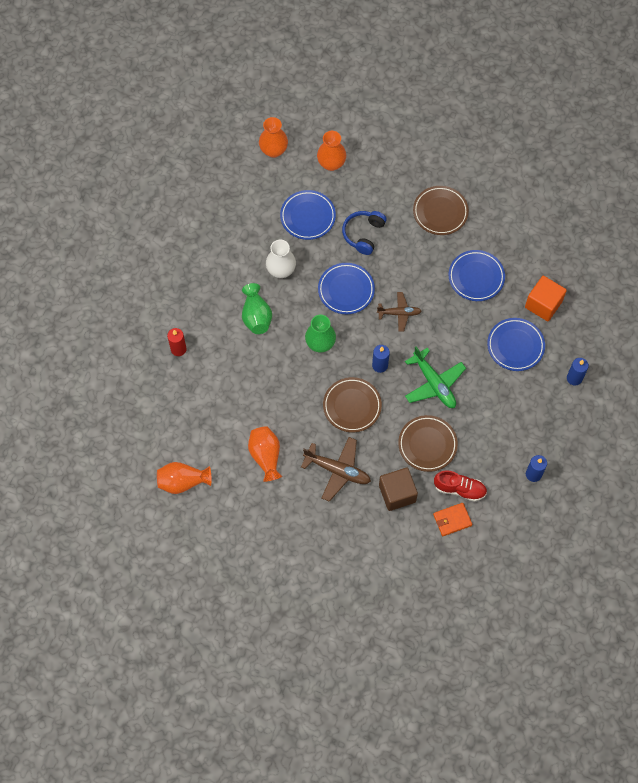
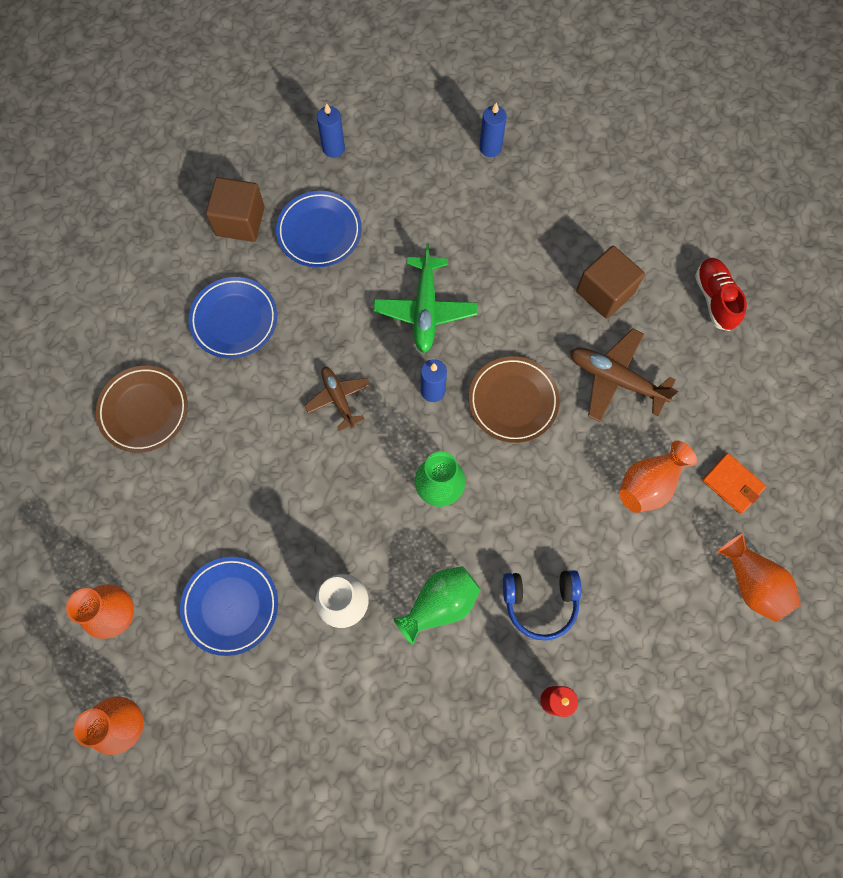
camera: 115 degrees left, 5 degrees up
(337, 470) = (615, 379): brown plane -> brown plane turned 60 degrees counterclockwise
(346, 290) = (334, 489): blue plate -> none
(363, 234) = (227, 506): blue headphones -> blue headphones (540, 602)
(427, 444) = (517, 283): brown plate -> none
(434, 384) = (425, 310): green plane -> green plane turned 150 degrees clockwise
(452, 520) = (602, 214): orange wallet -> orange wallet (732, 484)
(459, 489) = (557, 222): red shoe -> red shoe (715, 299)
(543, 304) = (240, 221): orange cube -> brown cube

